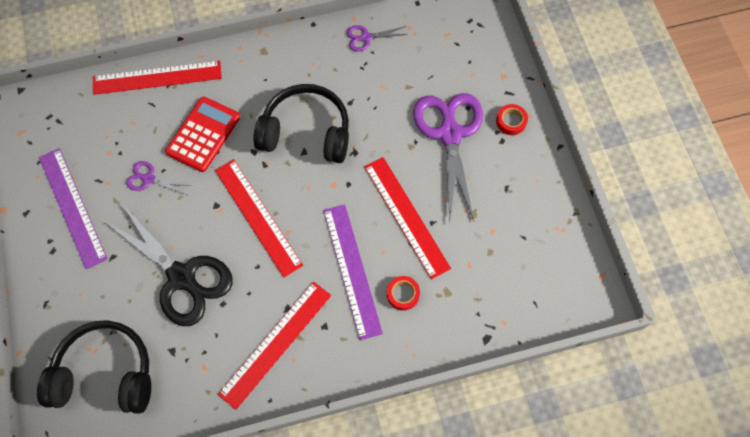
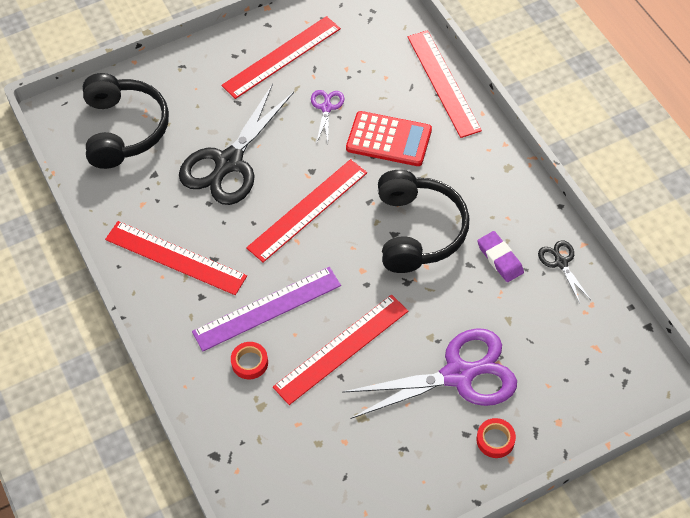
camera: 80 degrees right, 10 degrees down
(72, 207) = (282, 57): purple ruler -> red ruler
(351, 78) = (500, 258): none -> purple eraser
(365, 37) = (560, 262): purple scissors -> black scissors

